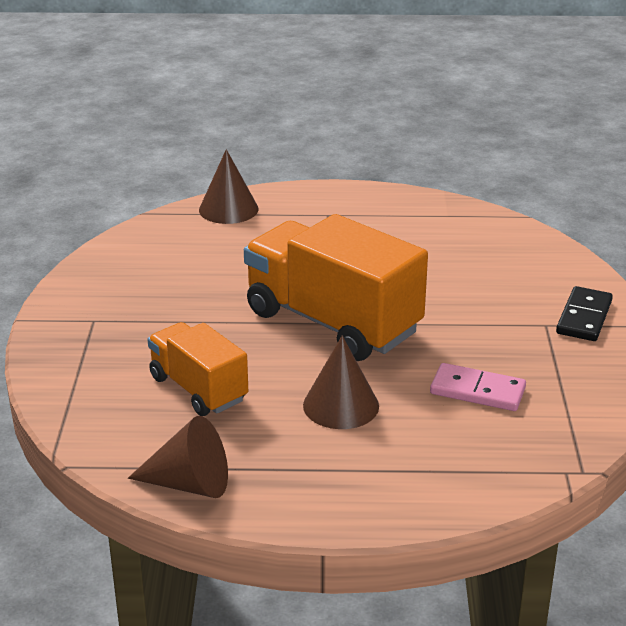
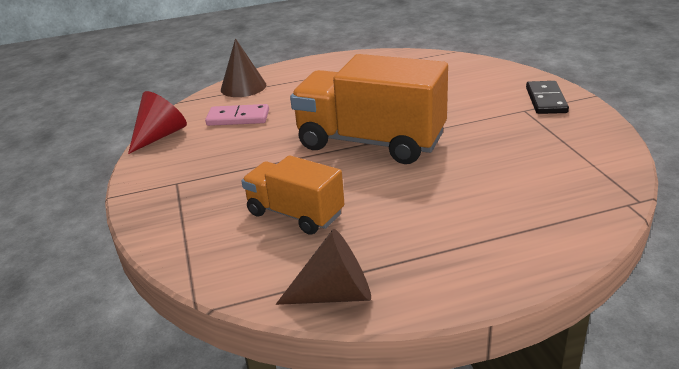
camera: 15 degrees left, 0 degrees up
(102, 255) = (160, 136): none -> red cone
(341, 405) = (419, 198): brown cone -> none
(477, 391) = (514, 163): pink domino -> pink domino (238, 118)

